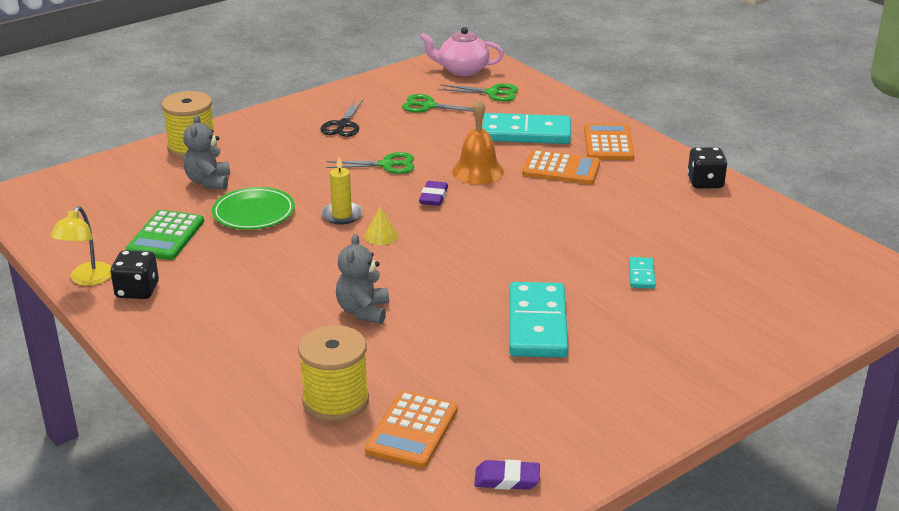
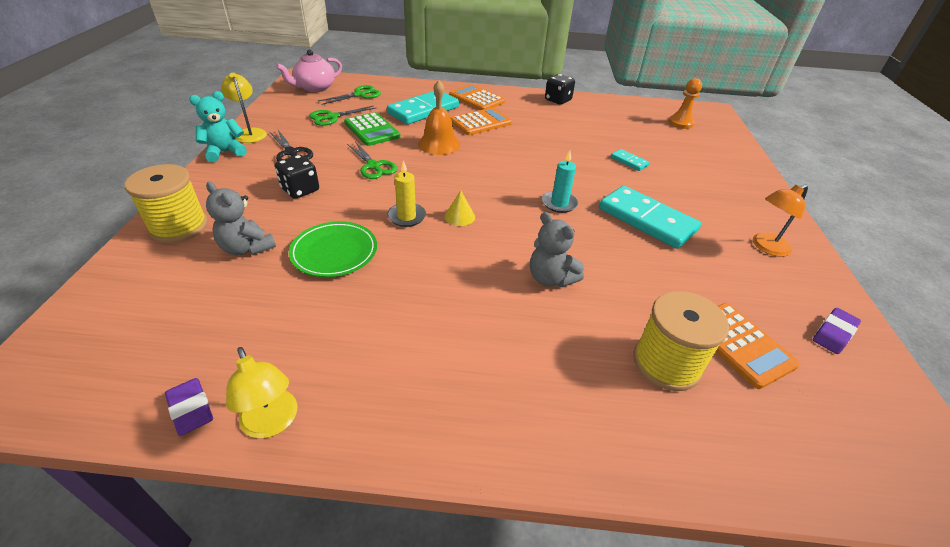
camera: 50 degrees left, 10 degrees up
(137, 291) = (348, 394): black dice -> black dice (300, 190)
(165, 236) = (286, 320): green calculator -> green calculator (372, 130)
(297, 104) = (225, 152): none -> turquoise teddy bear
(339, 94) = (250, 133): none -> yellow lamp
(387, 165) = (373, 166): green scissors -> green scissors turned 105 degrees clockwise
(433, 197) = (443, 172): purple eraser -> purple eraser (191, 409)
(484, 270) = (559, 203): none -> turquoise candle
(605, 406) = (766, 247): none -> orange lamp
(814, 273) = (681, 123): none -> orange pawn

